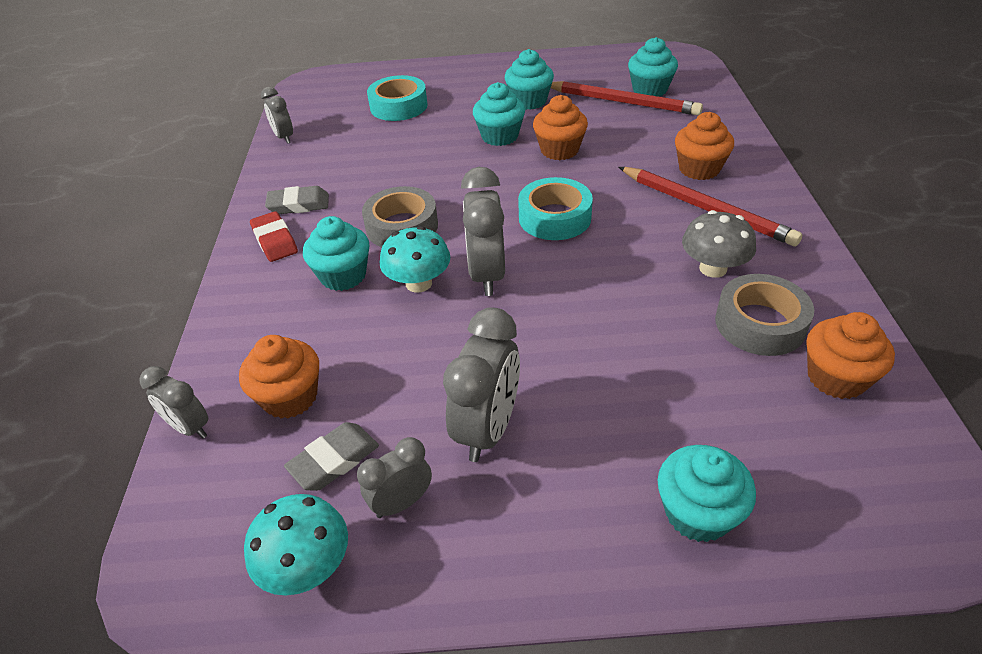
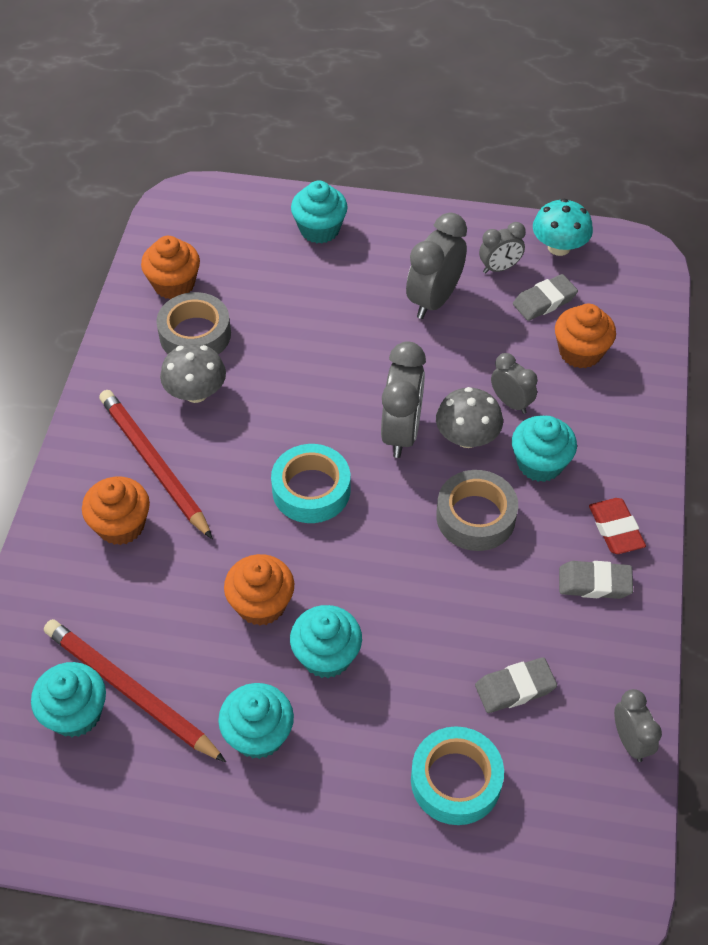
camera: 170 degrees left, 10 degrees up
(190, 427) = (655, 344): grey clock -> grey clock (511, 402)
(363, 145) = (515, 688): none -> grey eraser
(418, 283) = (467, 437): turquoise mushroom -> grey mushroom

